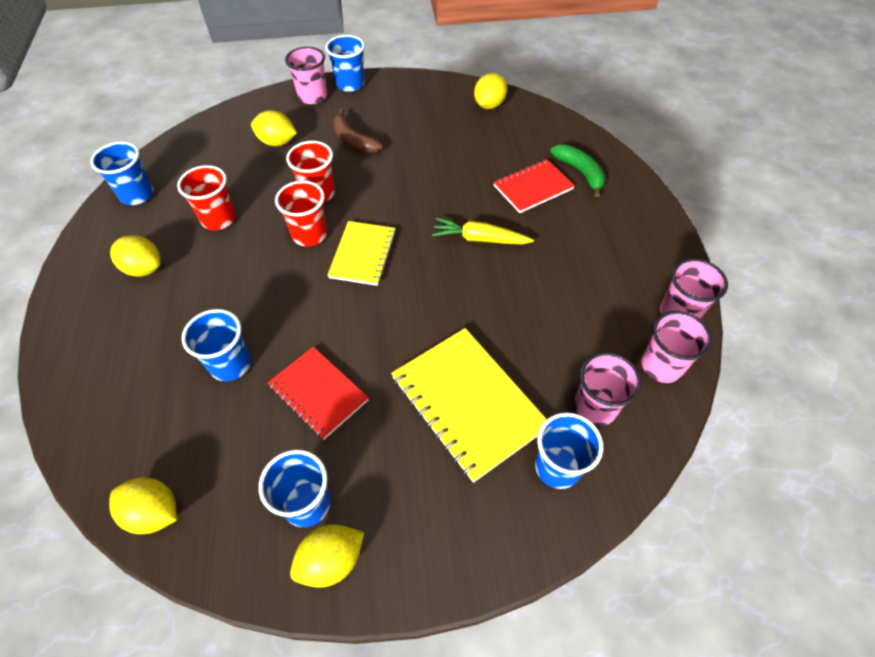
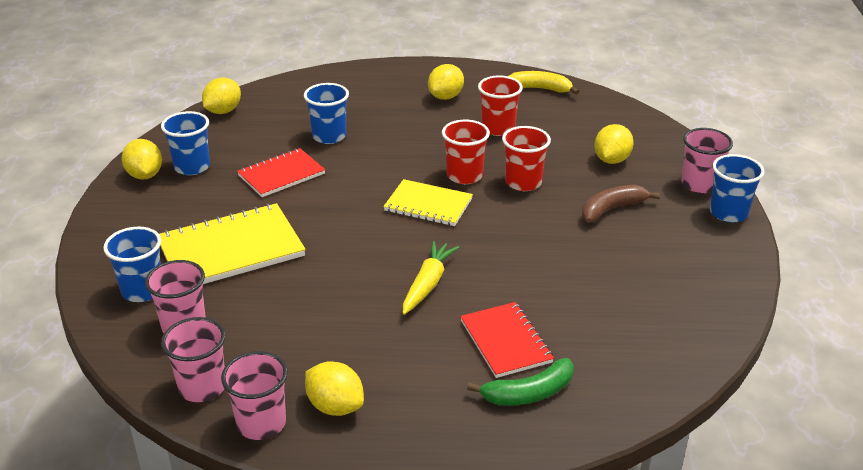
camera: 100 degrees right, 20 degrees down
(137, 195) = (539, 89): blue cup -> yellow banana
(489, 105) = (688, 329): yellow lemon -> yellow lemon (335, 406)

